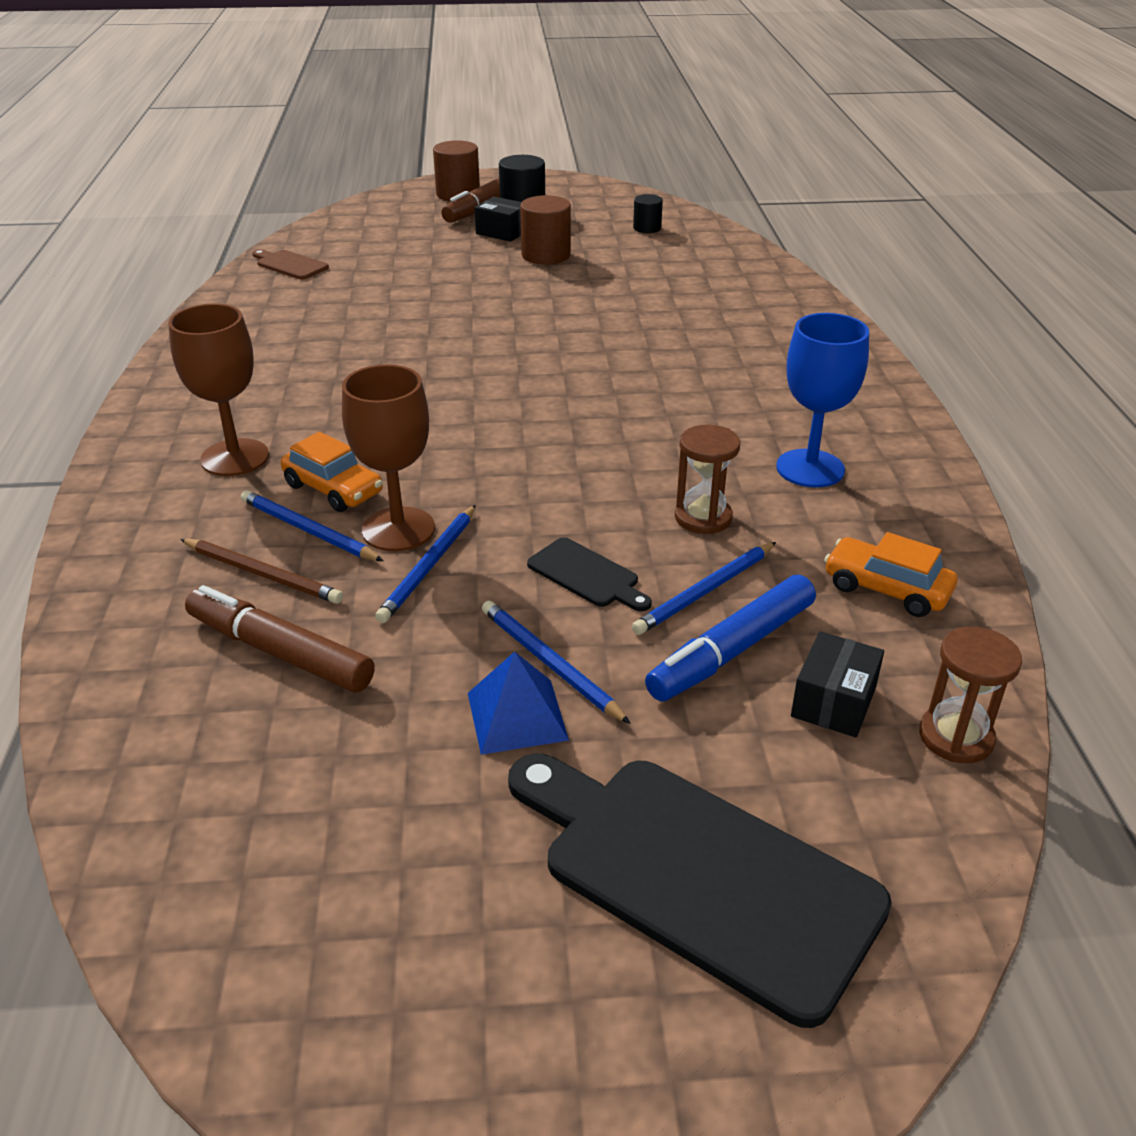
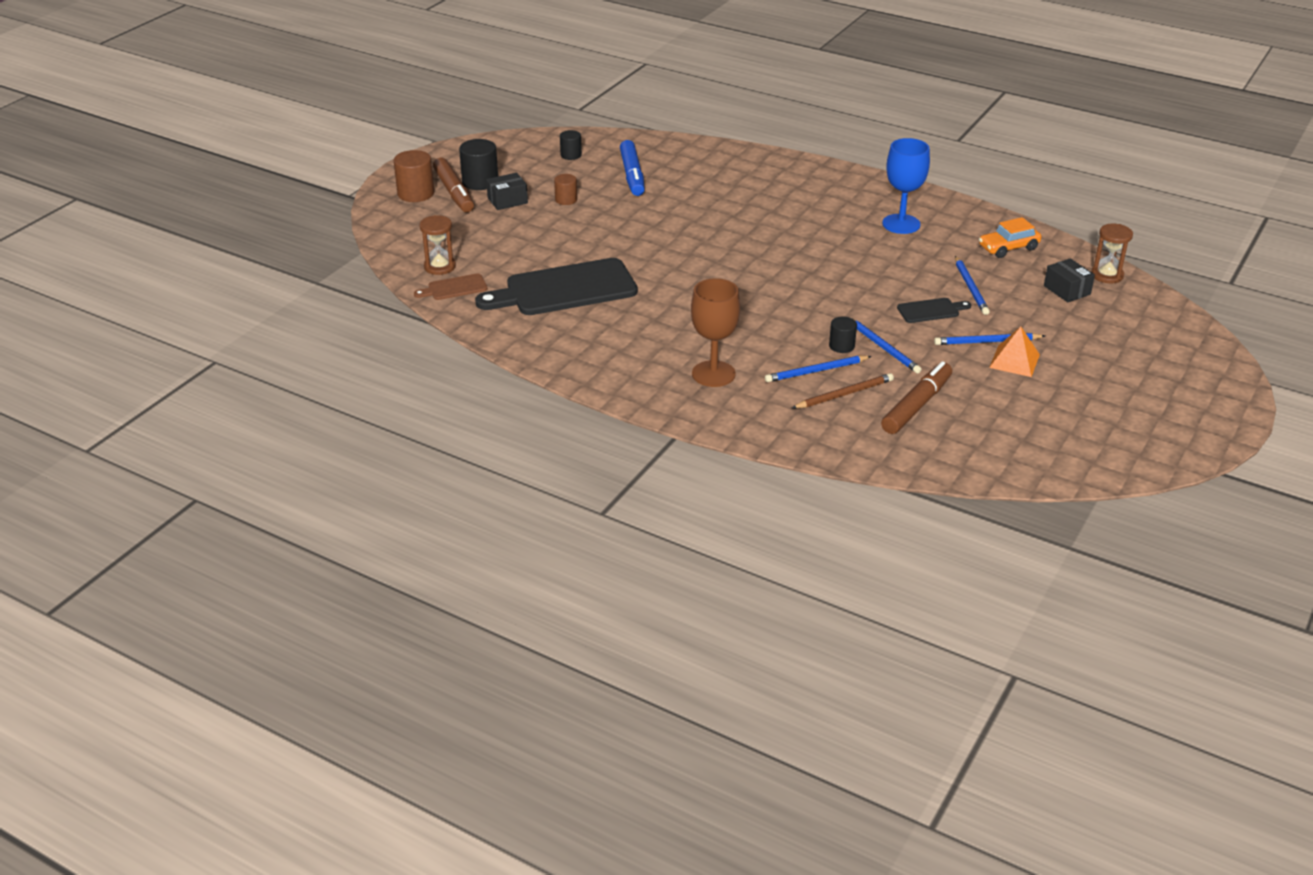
camera: 55 degrees left, 0 degrees up
(280, 652) = (916, 406): brown marker -> brown marker turned 150 degrees clockwise
(333, 489) = (782, 353): orange car -> none
(398, 529) = (841, 346): brown goblet -> black cylinder
(517, 716) = (1014, 361): blue pyramid -> orange pyramid
(546, 255) = (566, 200): brown cylinder -> brown cylinder, size x0.60
(697, 874) = (1132, 354): black cutting board -> black cutting board (564, 289)
(703, 517) = (914, 266): brown hourglass -> brown hourglass (440, 267)
(732, 650) = (1016, 298): blue marker -> blue marker (632, 175)

